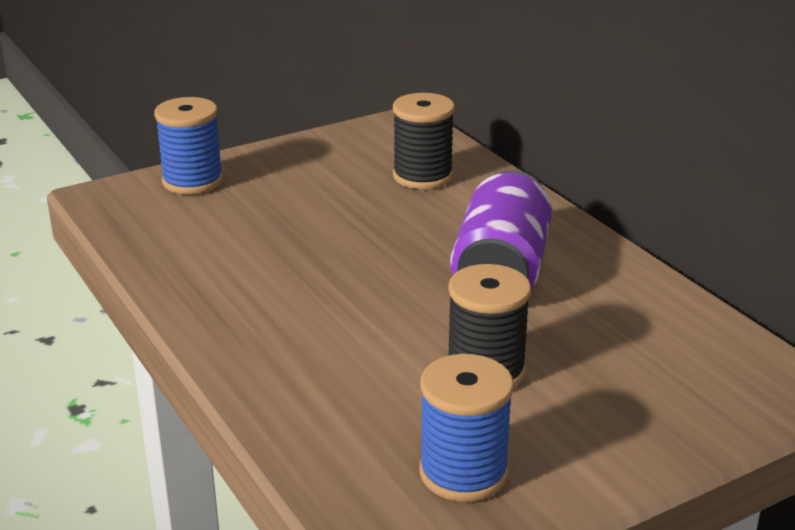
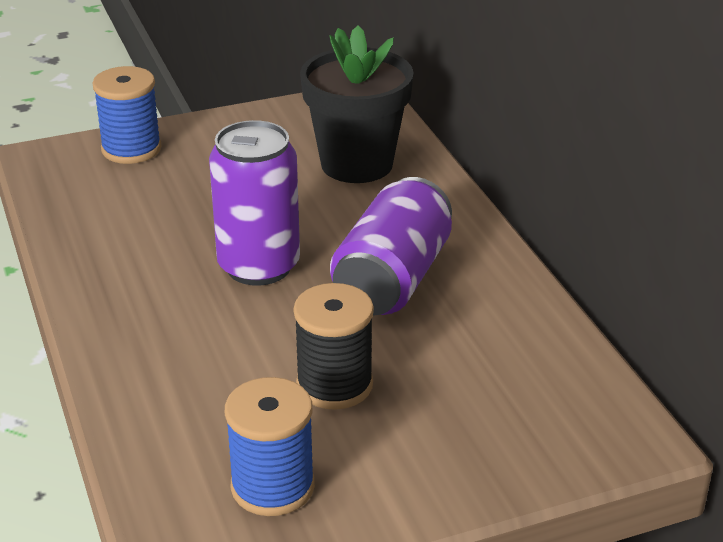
camera: 10 degrees right, 5 degrees up
(363, 272) = (259, 266): none -> purple can
(422, 176) = (357, 164): black spool -> black flower pot

